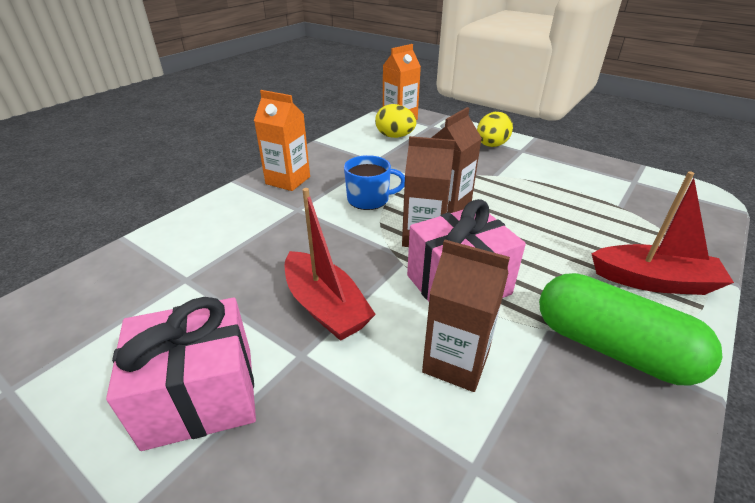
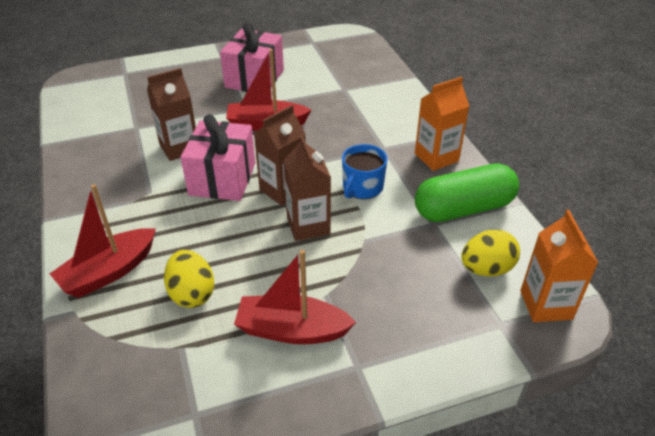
camera: 125 degrees right, 5 degrees up
(491, 145) = (393, 344): yellow egg -> yellow egg (192, 293)
(537, 175) = (292, 330): none -> red boat
(611, 347) = (111, 205): green capsule -> green capsule (463, 209)

